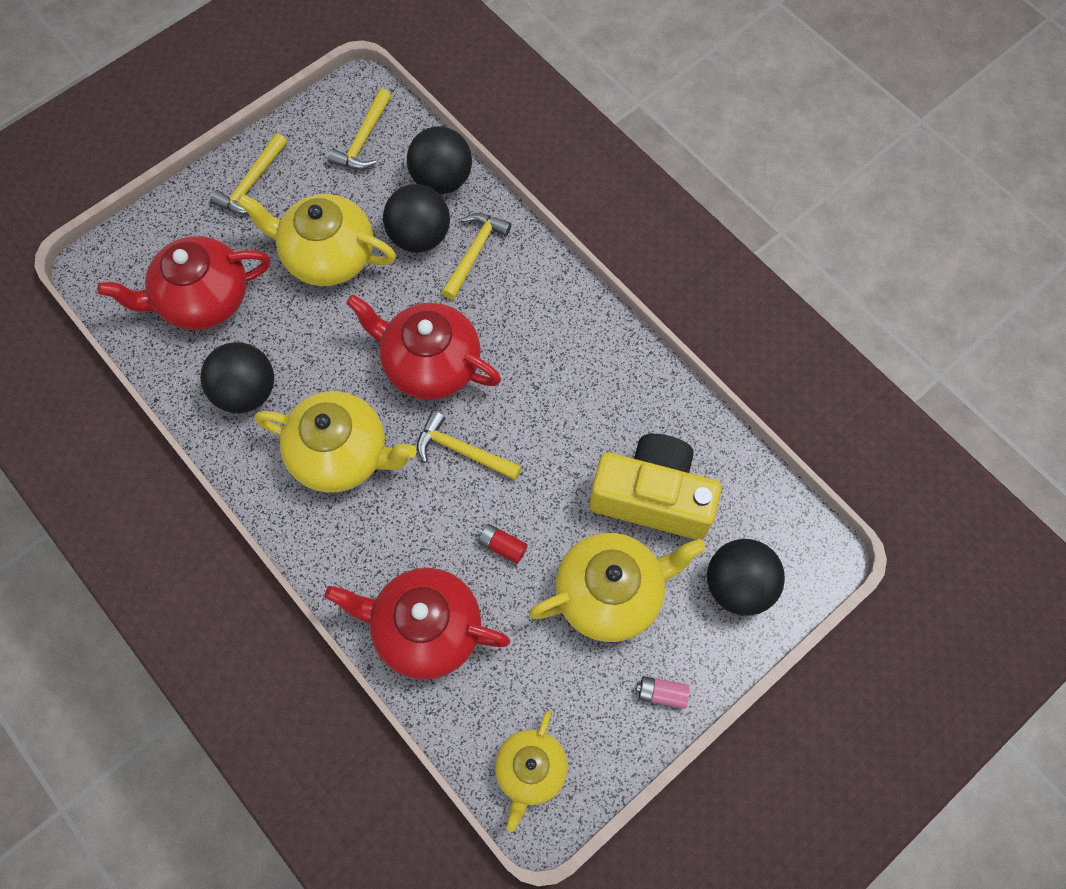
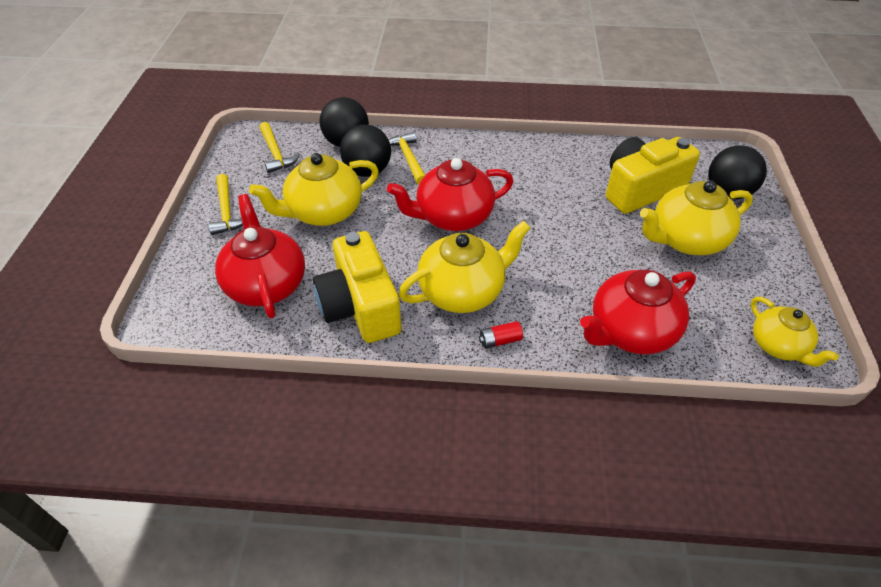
camera: 45 degrees left, 20 degrees down
(202, 299) = (266, 284): red teapot -> red teapot turned 135 degrees clockwise
(246, 392) = (360, 306): black ball -> yellow camera
(462, 451) = (525, 239): yellow hammer -> none
(502, 546) = (608, 262): red battery -> red battery (500, 340)
(610, 593) = (686, 239): yellow teapot -> yellow teapot turned 135 degrees counterclockwise
(661, 693) = (771, 259): pink battery -> none

